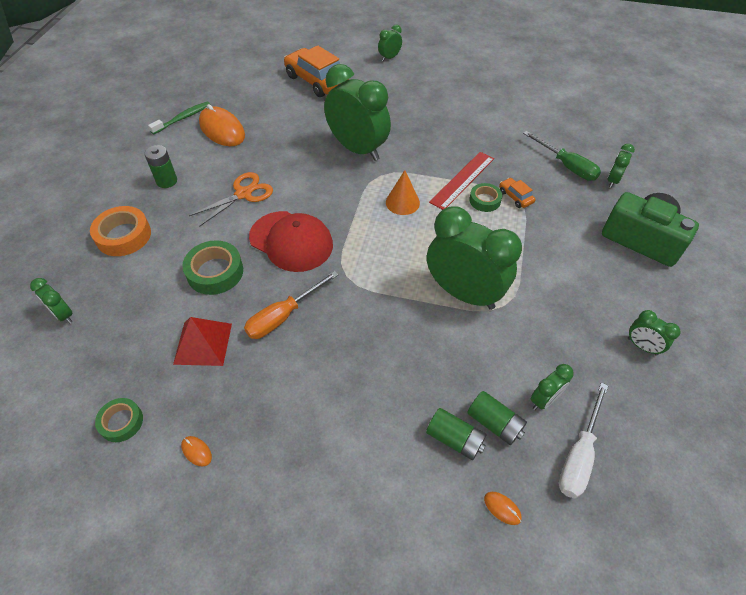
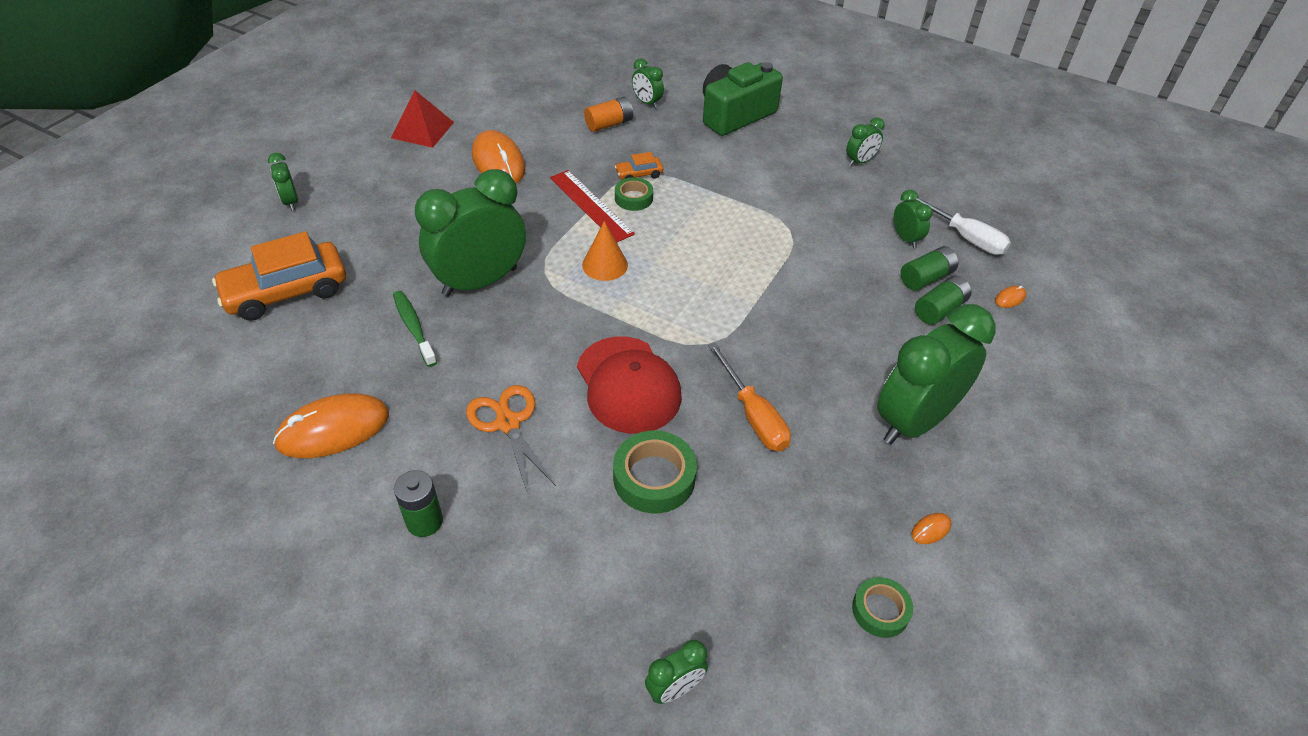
camera: 75 degrees left, 5 degrees down
(123, 236) = (530, 594): orange tape -> none
(183, 118) = (262, 482): green toothbrush -> green toothbrush (414, 327)
(203, 343) = (775, 506): red pyramid -> red pyramid (422, 130)
(291, 241) = (628, 385): red cap -> red cap turned 105 degrees clockwise
(464, 293) = (765, 253): green clock -> green clock (914, 421)
(480, 124) = (498, 162): none -> orange mouse
(566, 166) = (609, 124): green screwdriver -> orange battery

